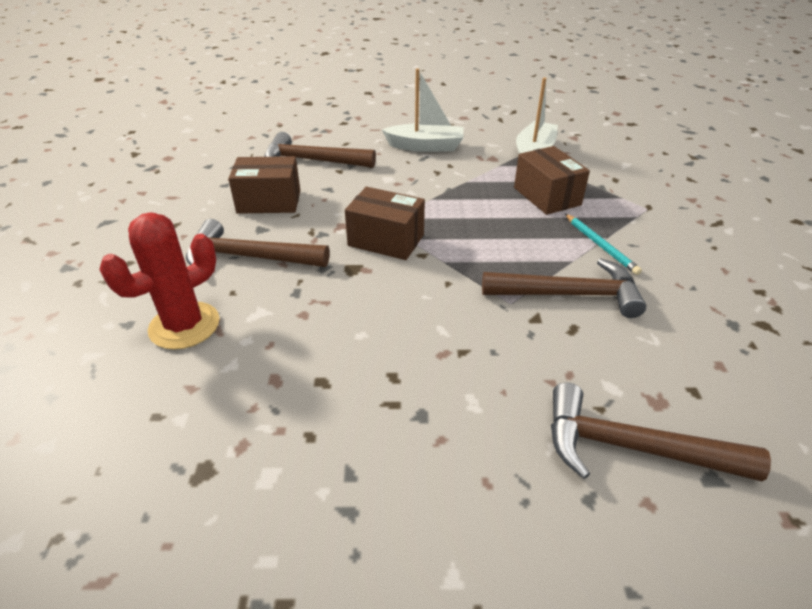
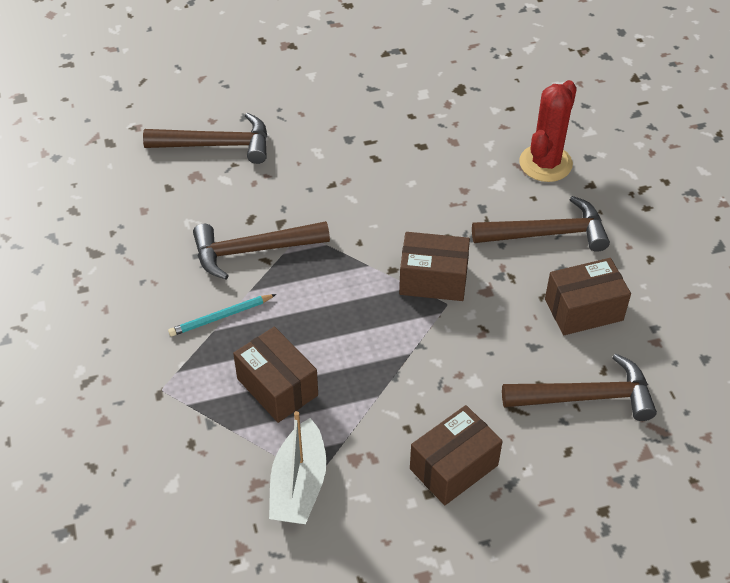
camera: 165 degrees right, 10 degrees up
(425, 146) = (453, 467): white boat -> brown box
(600, 245) = (221, 317): turquoise pencil -> turquoise pencil turned 75 degrees counterclockwise

